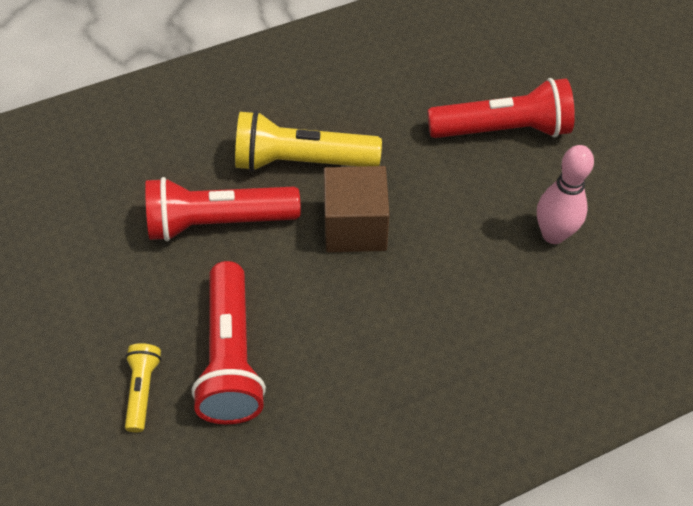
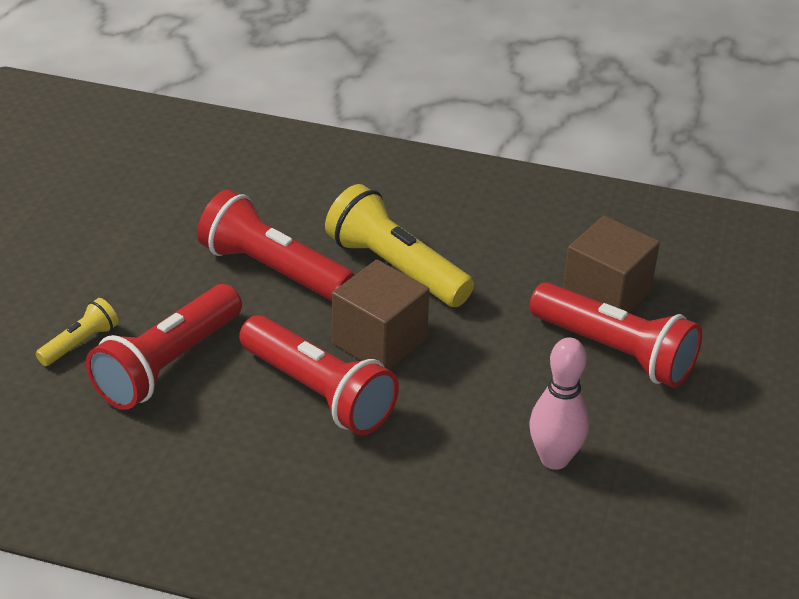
camera: 40 degrees right, 15 degrees down
(361, 298) = (318, 393): none -> red flashlight
(452, 91) = (606, 294): none -> brown cube

